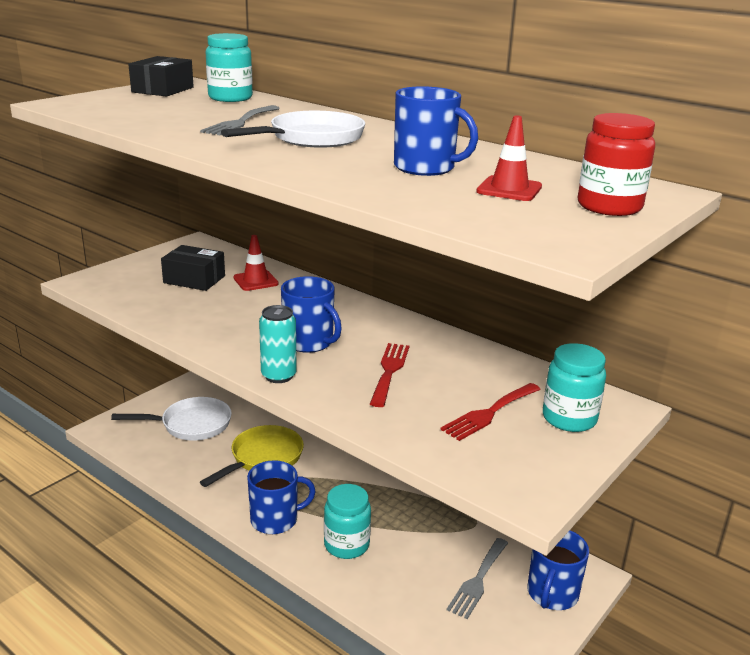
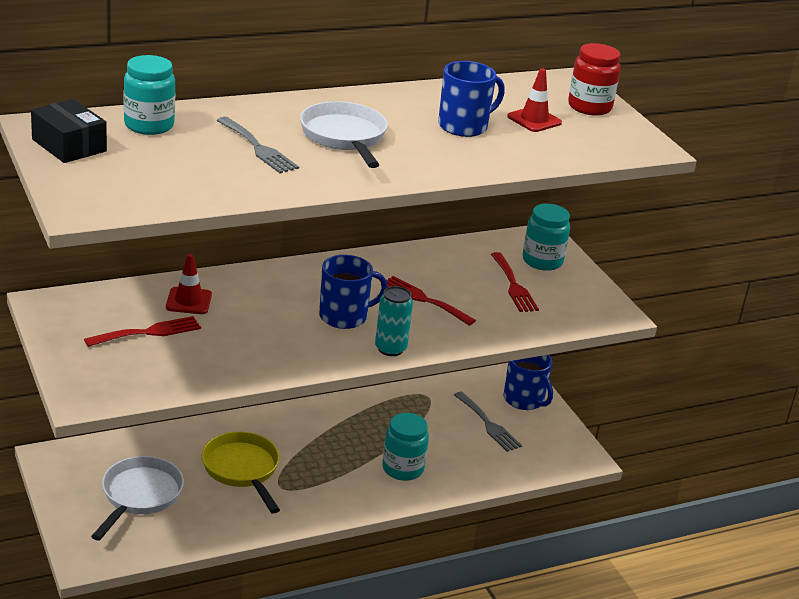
camera: 65 degrees left, 5 degrees up
(194, 279) = (148, 332): black box -> red fork
(275, 520) = (340, 494): blue mug -> none

